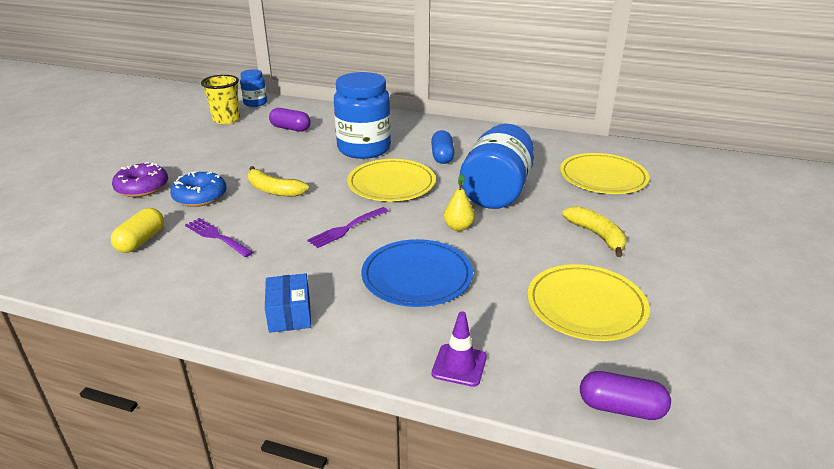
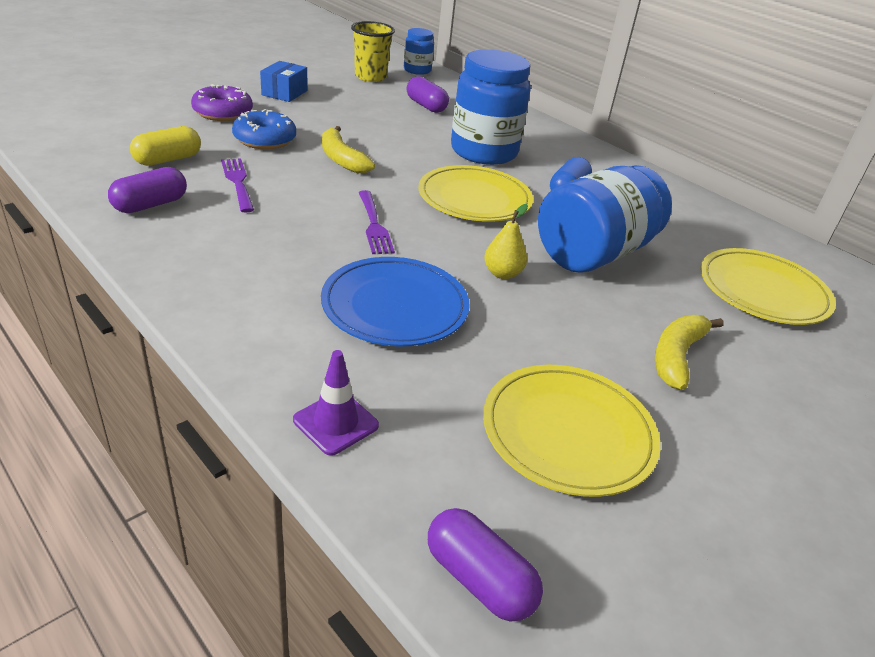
camera: 25 degrees right, 5 degrees up
(168, 280) = (150, 205): none -> purple capsule
(290, 314) = (221, 285): blue box -> blue box (284, 93)
(346, 228) = (374, 225): purple fork -> purple fork turned 90 degrees counterclockwise
(597, 236) = (677, 356): yellow banana -> yellow banana turned 150 degrees counterclockwise

